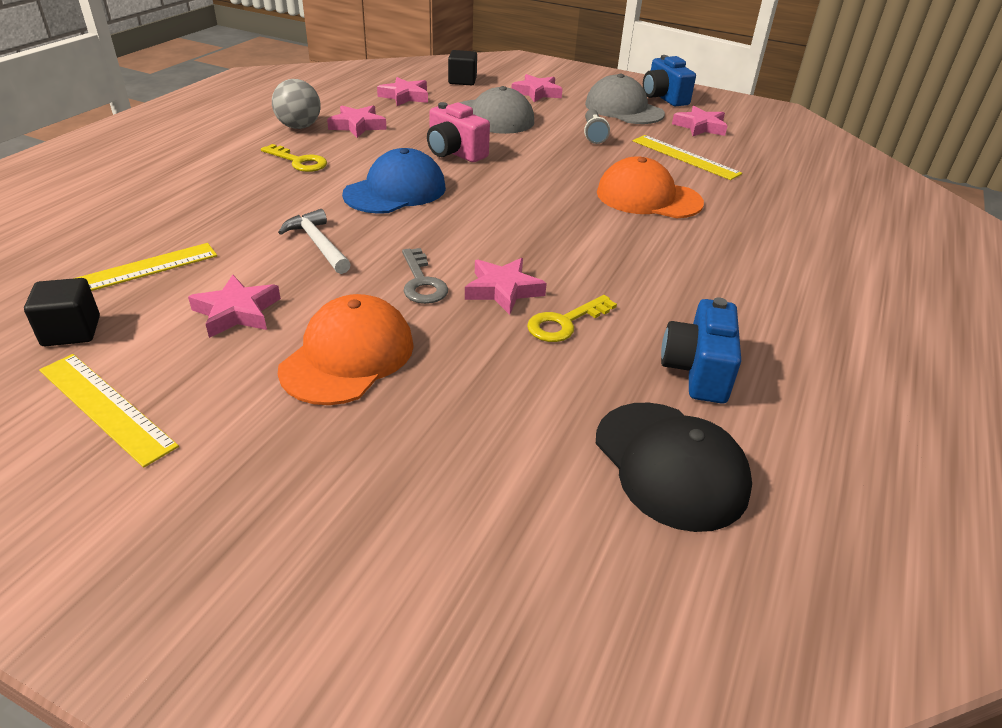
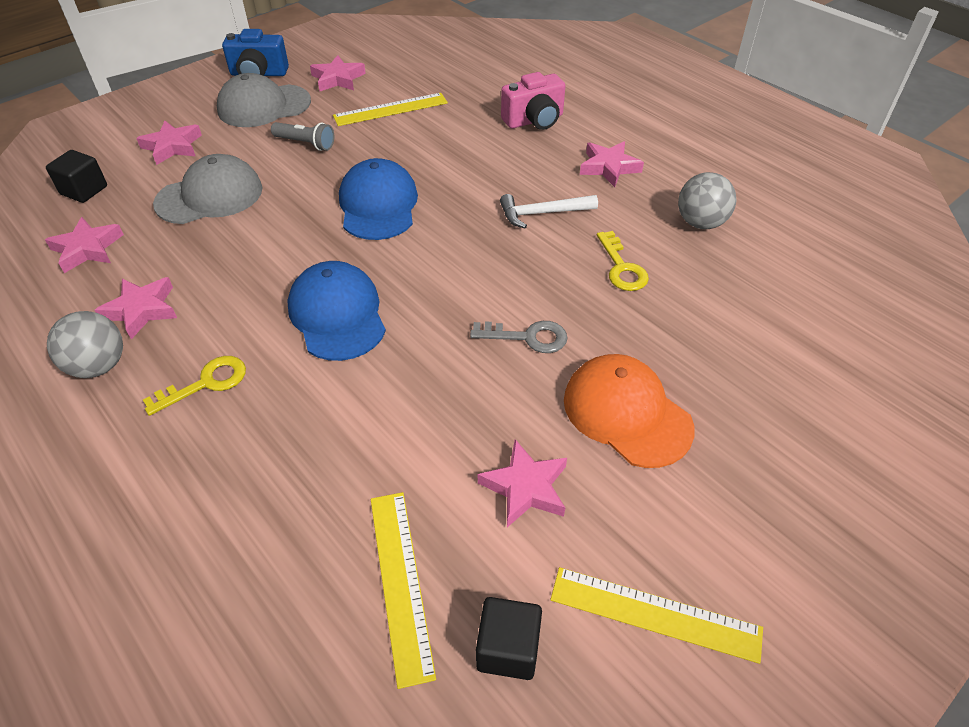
camera: 65 degrees left, 10 degrees up
(106, 407) = (655, 614): yellow ruler -> yellow ruler turned 45 degrees clockwise
(318, 244) = (420, 400): white hammer -> white hammer (542, 213)
(454, 153) = (277, 248): pink camera -> pink camera (534, 120)
(503, 290) = (561, 288): pink star -> pink star (609, 167)
(543, 179) = (378, 205): none -> blue cap
(648, 198) = (451, 156): orange cap -> none
(670, 464) = (792, 271): black cap -> none
(697, 371) = (700, 223): blue camera -> grey ball

